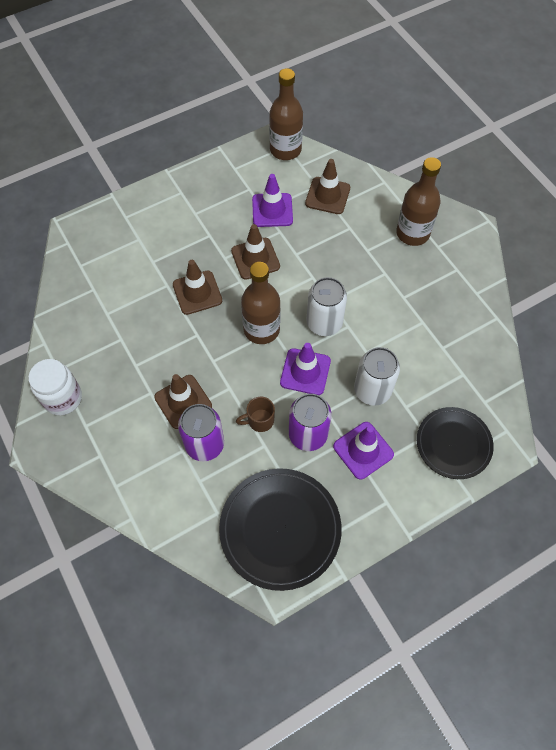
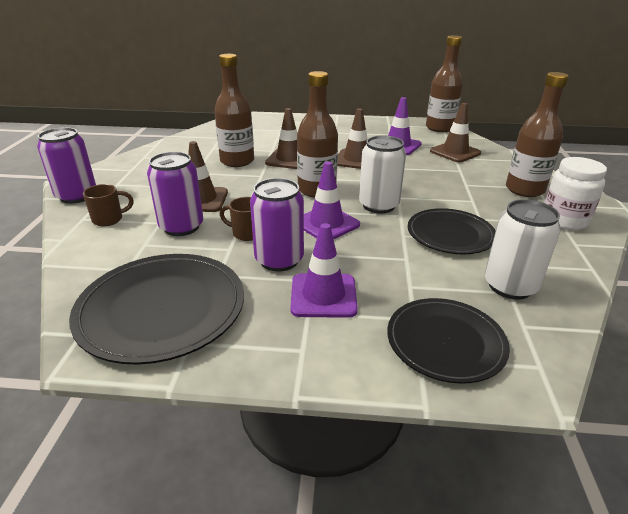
camera: 35 degrees right, 30 degrees down
(63, 398) = (125, 168): white jar -> white jar (564, 220)
(72, 464) = (77, 196): none -> purple can
(138, 473) = (109, 219): none -> brown mug
(153, 324) = (237, 161): none -> brown bottle
(372, 390) = (382, 260): white can -> white can (510, 286)
(396, 331) = (450, 234): none -> black plate

